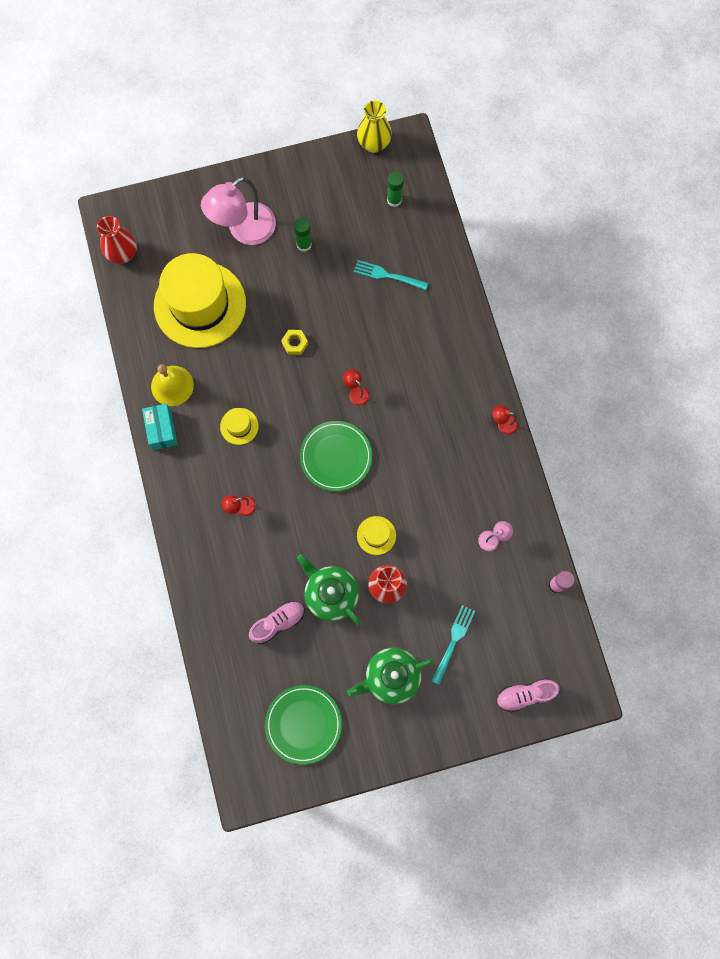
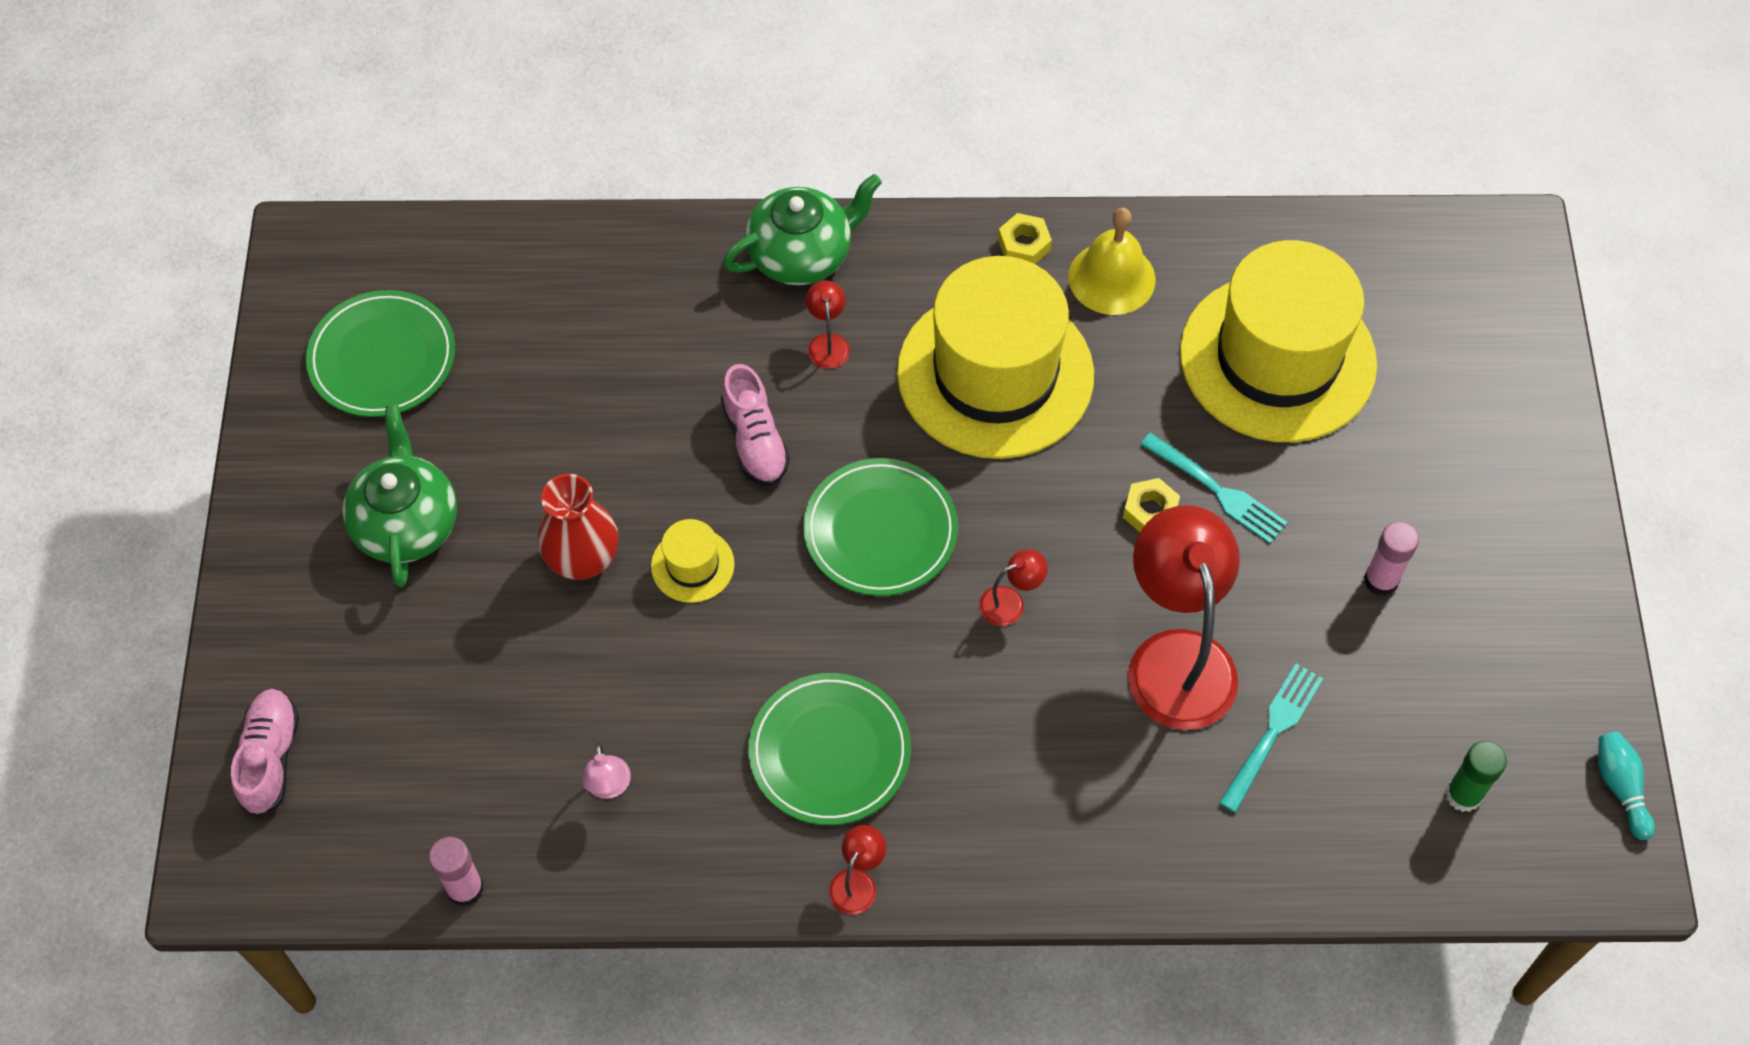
camera: 105 degrees right, 15 degrees down
(123, 254) = (1418, 247): red vase -> none
(162, 430) = (1024, 245): turquoise box -> yellow nut
(239, 426) = (995, 374): yellow hat -> yellow hat, size x2.47
(244, 230) = (1435, 472): pink lamp -> none
(278, 622) = (583, 357): pink shoe -> pink shoe (755, 440)
(304, 244) = (1381, 580): green glue stick -> pink glue stick
(331, 594) = (604, 457): green teapot -> green teapot (802, 254)
(363, 319) = (1176, 657): none -> red lamp
(374, 144) = (1620, 787): yellow vase -> turquoise bowling pin
(449, 450) = (829, 752): none -> green plate
(453, 641) = (429, 652): turquoise fork -> turquoise fork (1217, 490)

